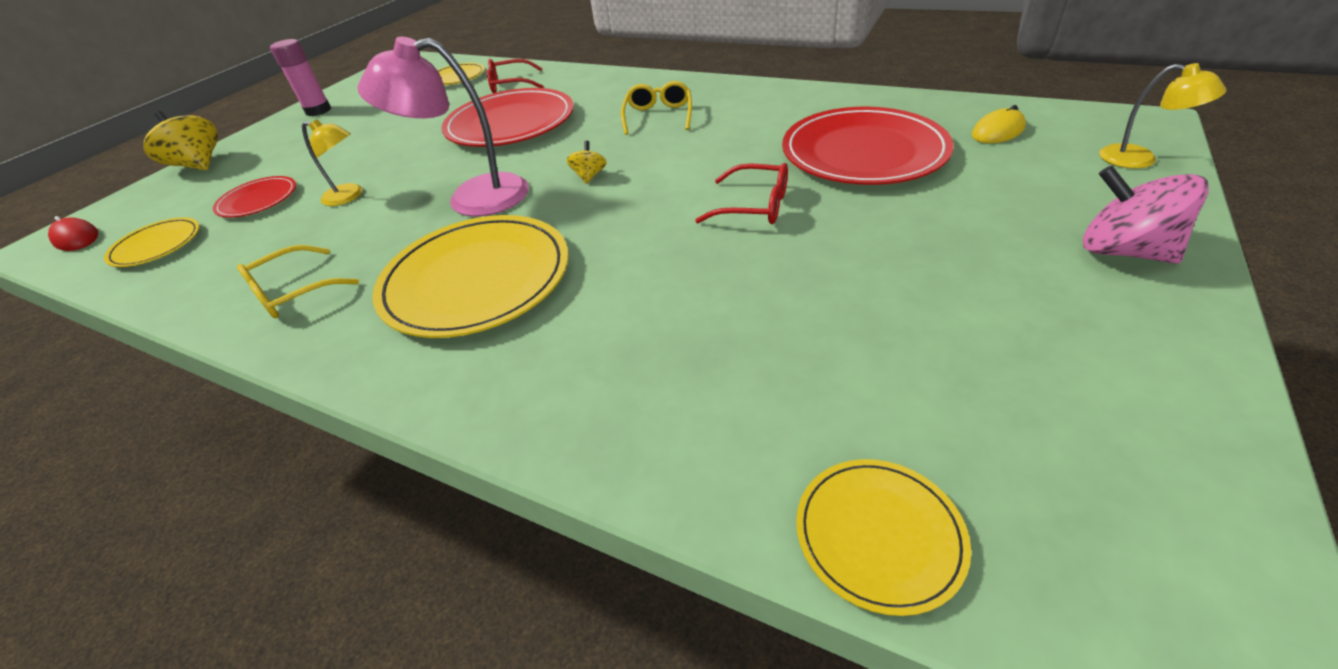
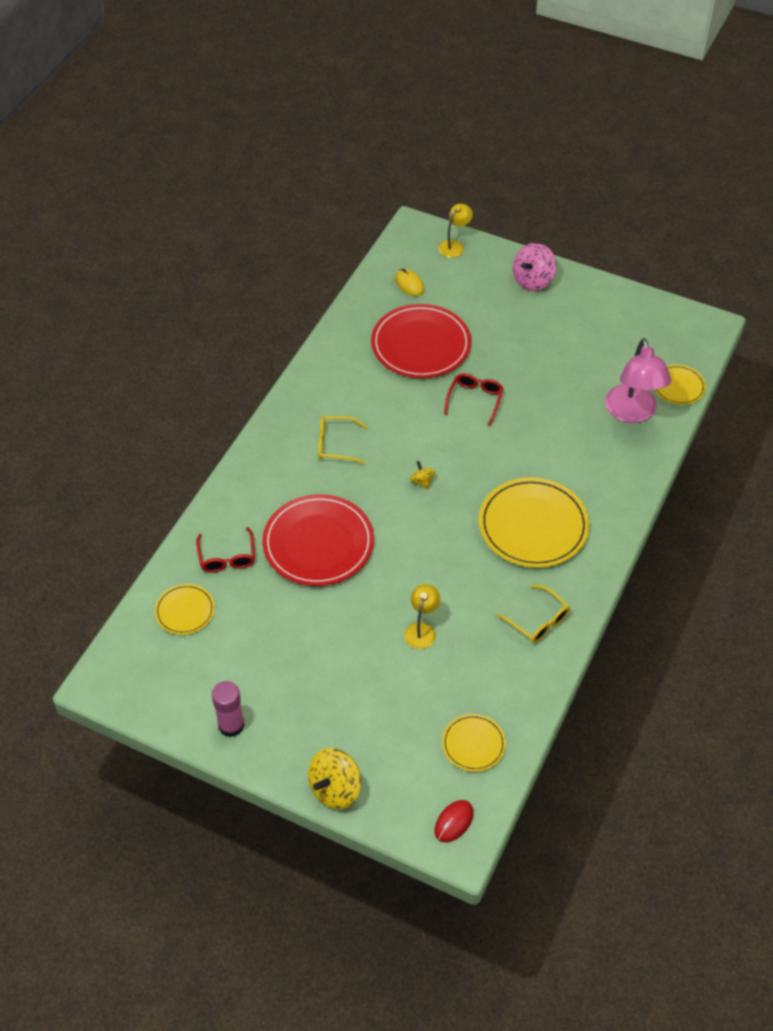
camera: 95 degrees left, 10 degrees up
(258, 200) = (415, 699): red plate -> none
(472, 198) = (439, 546): pink lamp -> pink lamp (632, 413)
(589, 176) = (422, 481): yellow spinning top -> yellow spinning top turned 60 degrees clockwise

